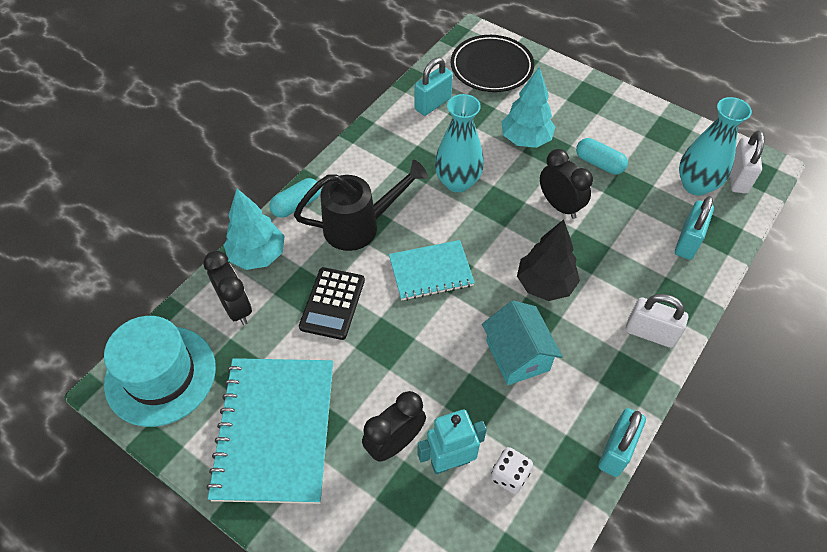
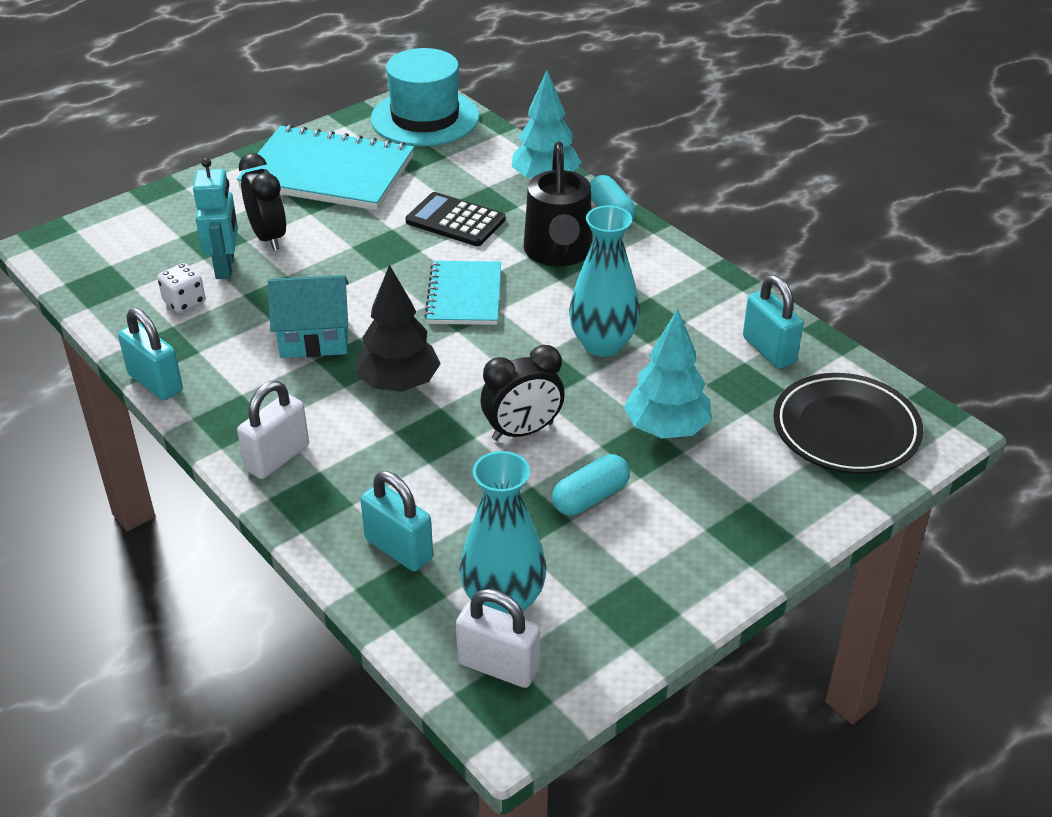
camera: 105 degrees right, 15 degrees down
(236, 308) = (481, 162): black clock -> none

